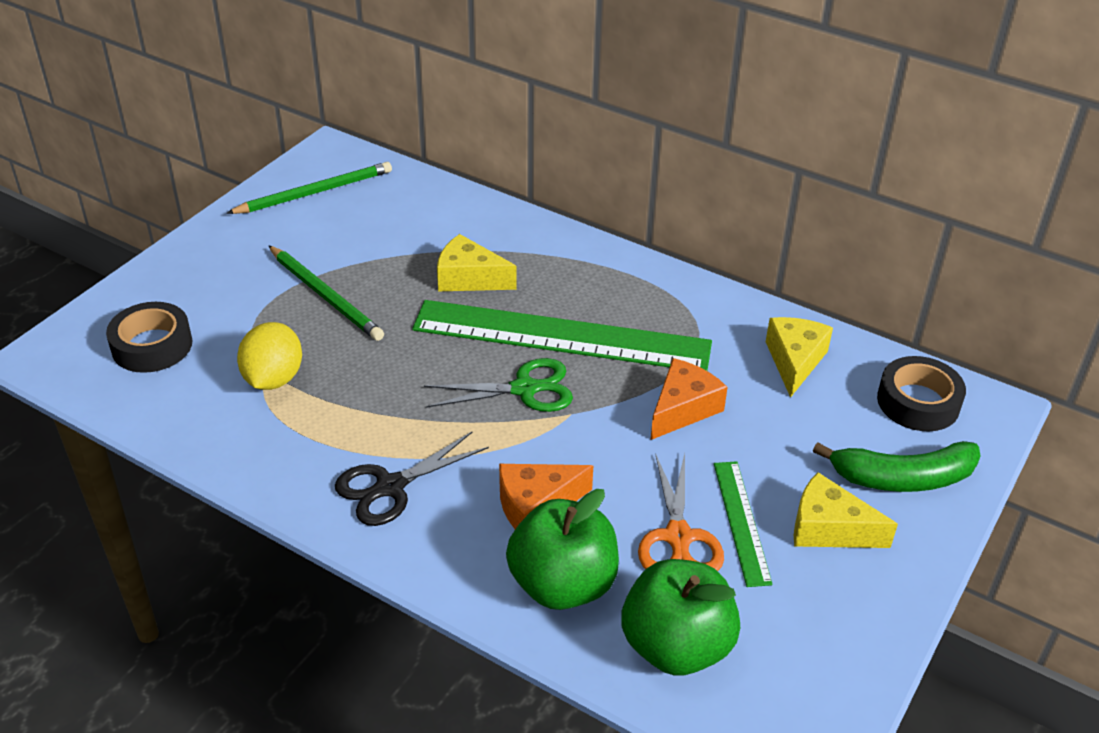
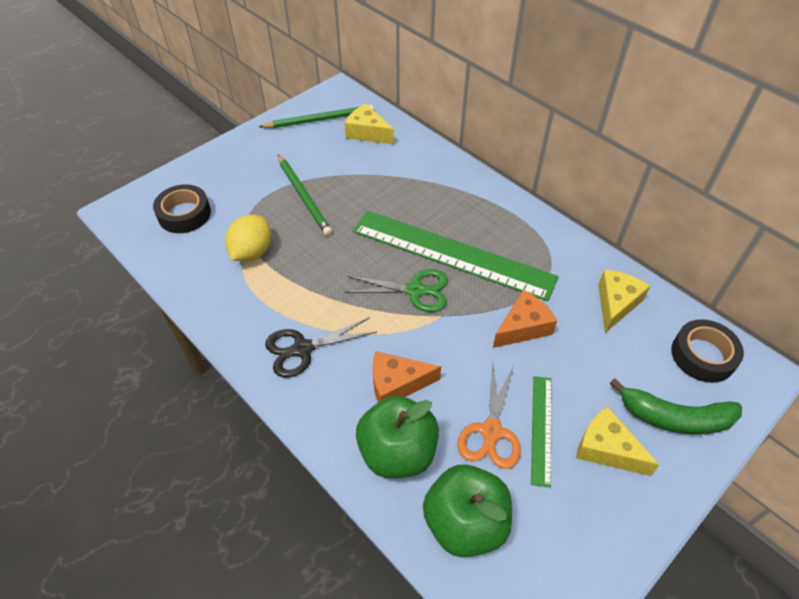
camera: 15 degrees right, 10 degrees up
(469, 278) = (402, 199): yellow cheese -> yellow cheese (367, 133)

